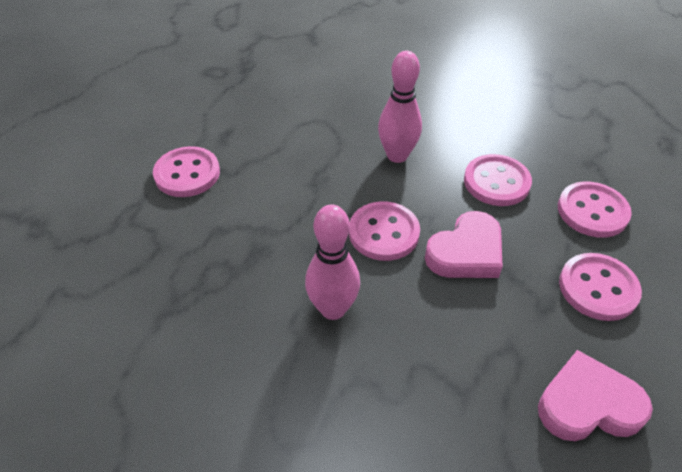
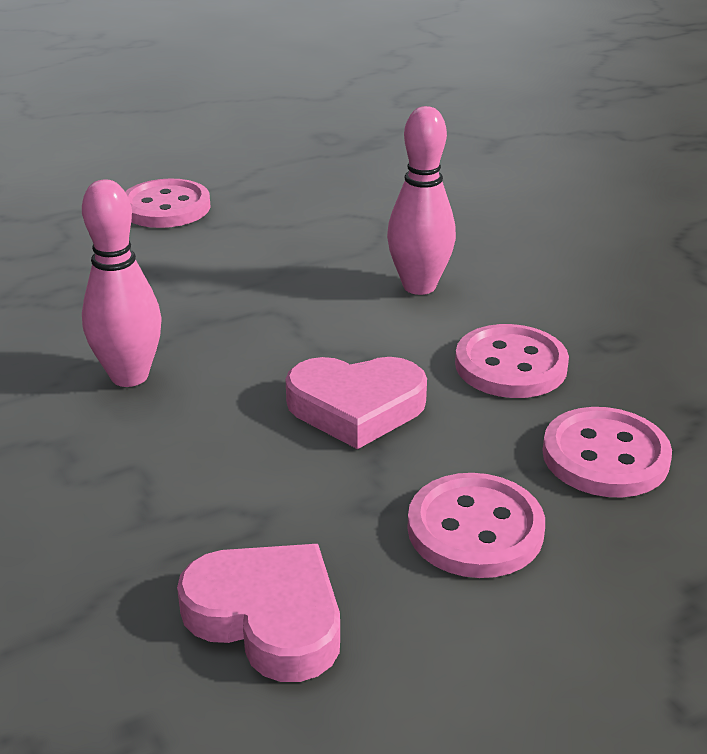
camera: 40 degrees right, 15 degrees down
(384, 233) = (287, 344): pink button -> none

